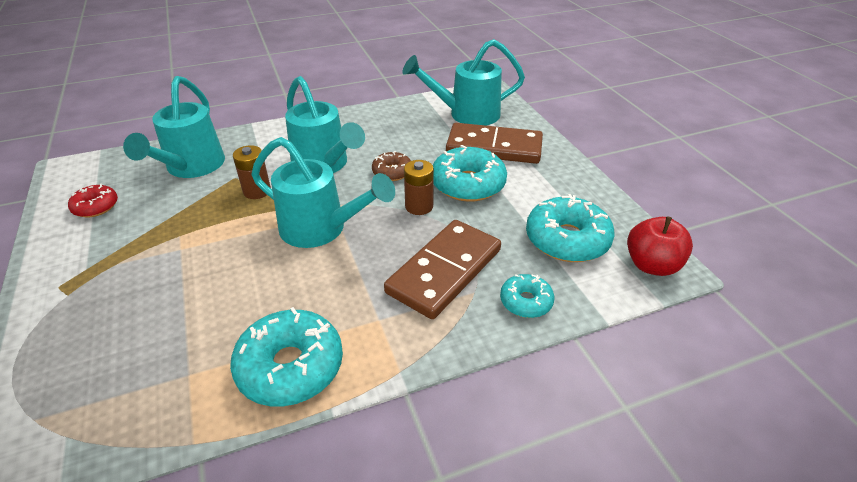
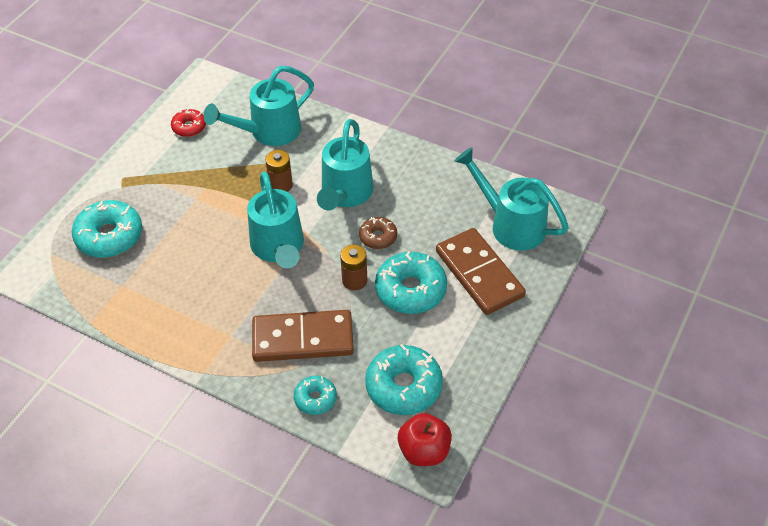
camera: 50 degrees right, 10 degrees up
(290, 366) = (163, 323): turquoise donut -> turquoise donut (109, 236)

